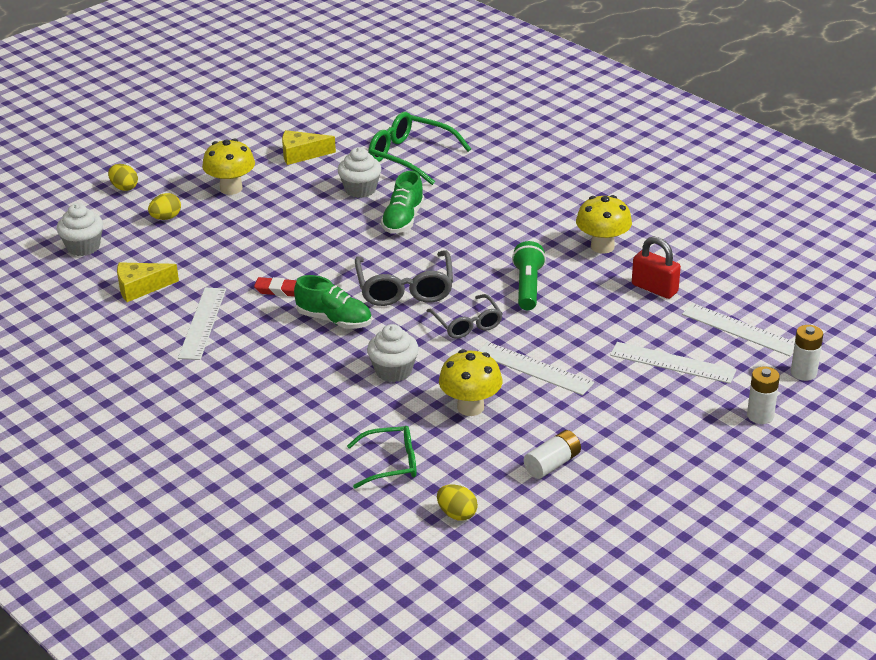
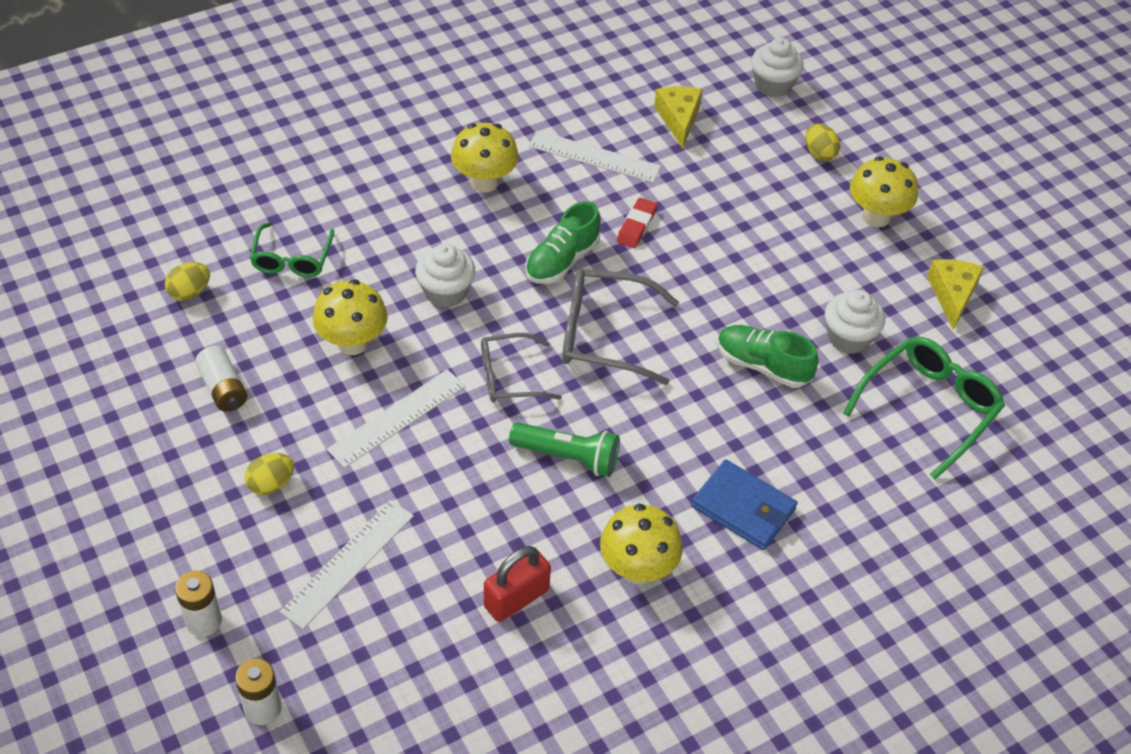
camera: 100 degrees right, 15 degrees up
(124, 187) = (896, 127): yellow egg -> yellow egg (271, 484)
(254, 375) = (484, 182): none -> yellow mushroom
(530, 214) = (743, 508): none -> blue wallet
(740, 330) = (385, 668): white ruler -> none

